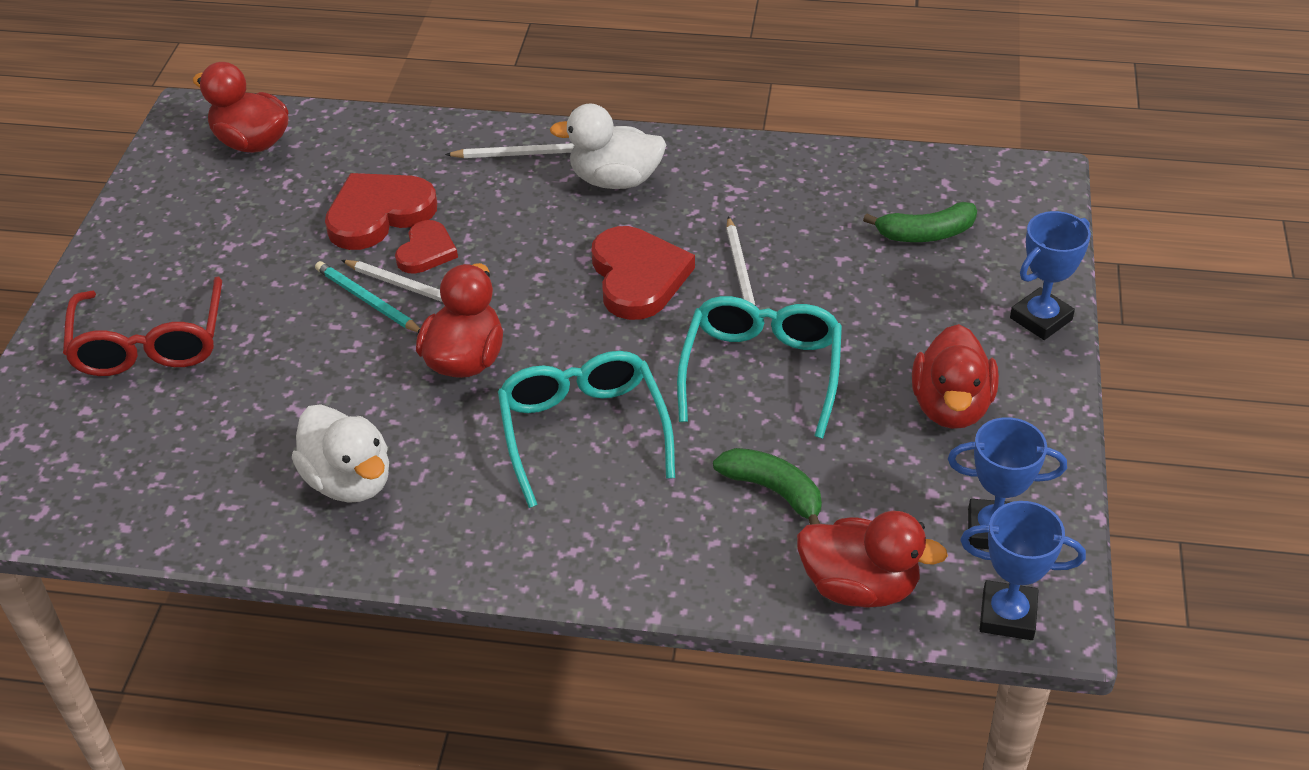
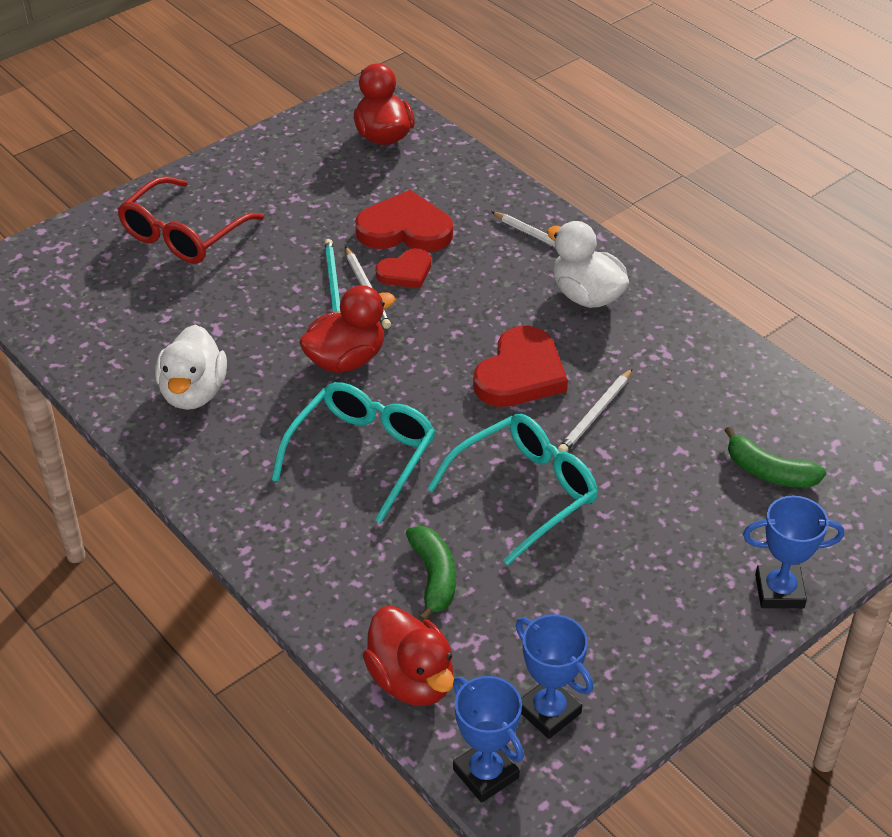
camera: 40 degrees right, 0 degrees up
(951, 407) = (627, 607): red duck -> none

